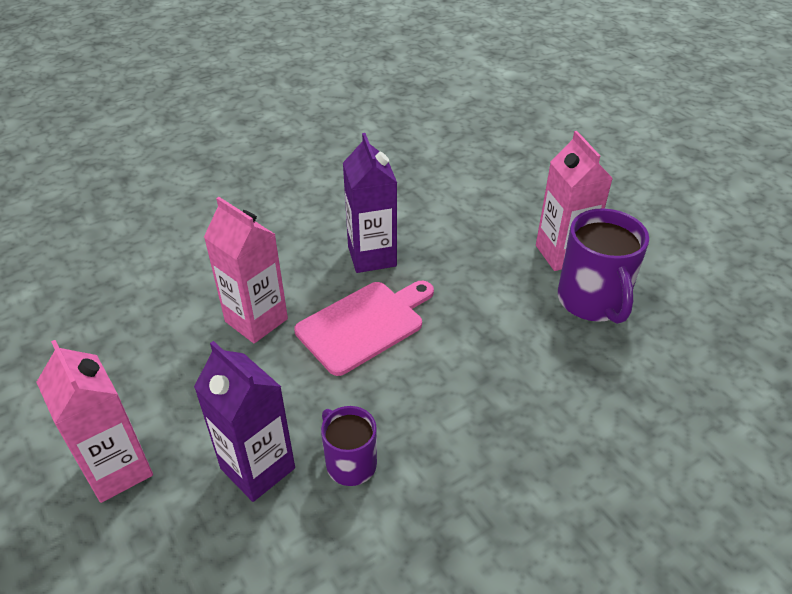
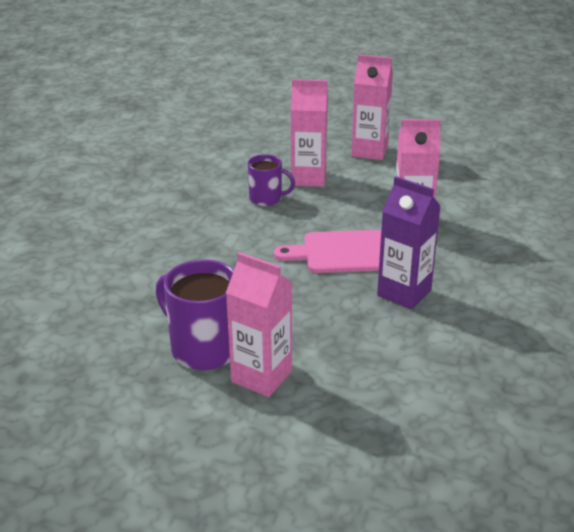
camera: 140 degrees right, 10 degrees down
(258, 468) = (308, 178): purple carton -> pink carton
(364, 325) = (345, 252): pink cutting board -> pink cutting board turned 75 degrees clockwise

